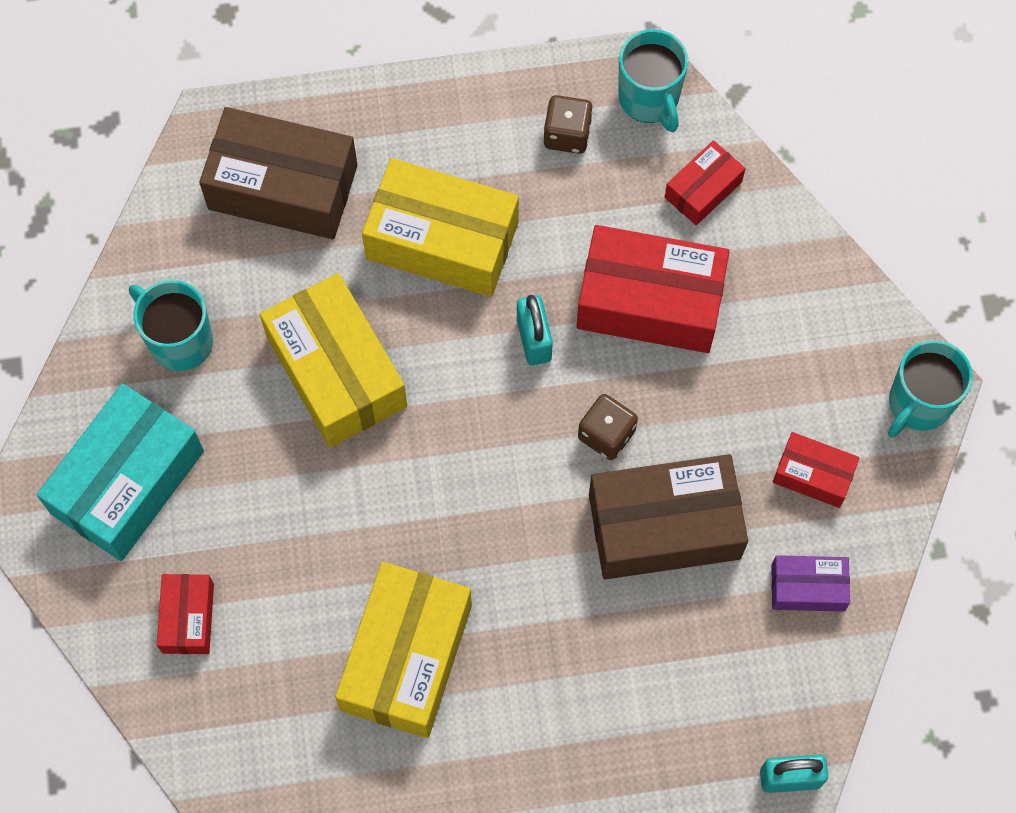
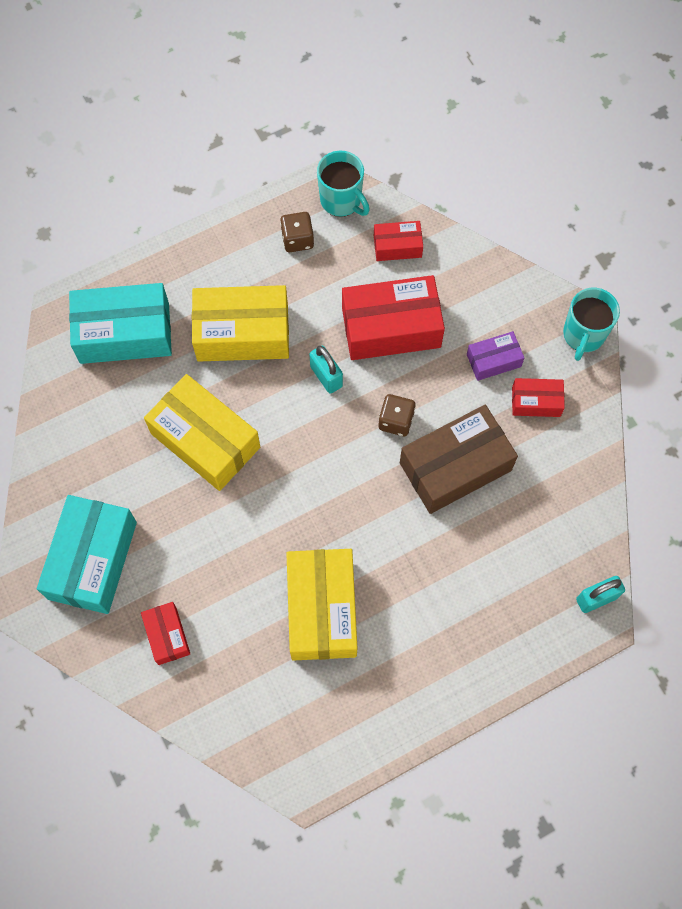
camera: 20 degrees left, 0 degrees up
(180, 341) = (93, 455): turquoise mug -> none
(283, 187) = (124, 333): brown box -> turquoise box
(703, 190) = (397, 246): red box -> red box turned 60 degrees clockwise
(807, 588) = (560, 474): purple box -> purple box (493, 360)

